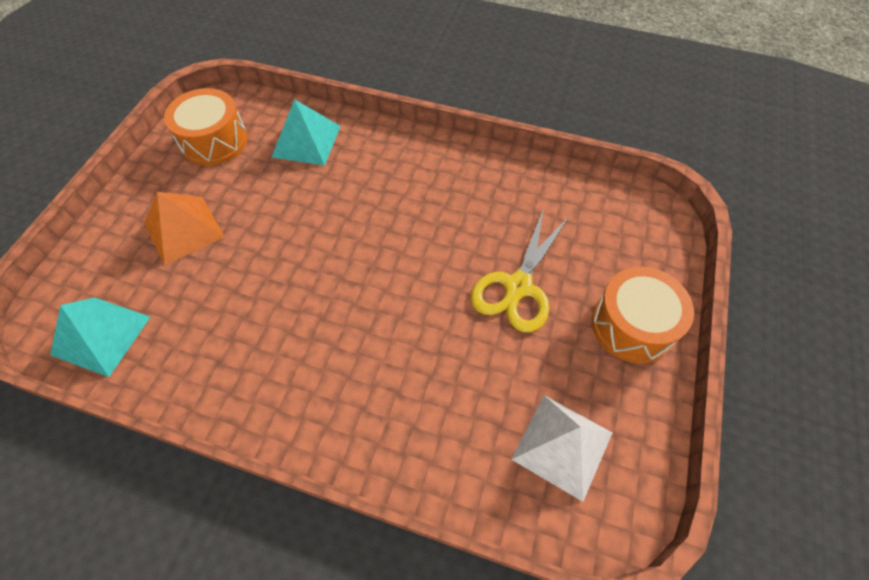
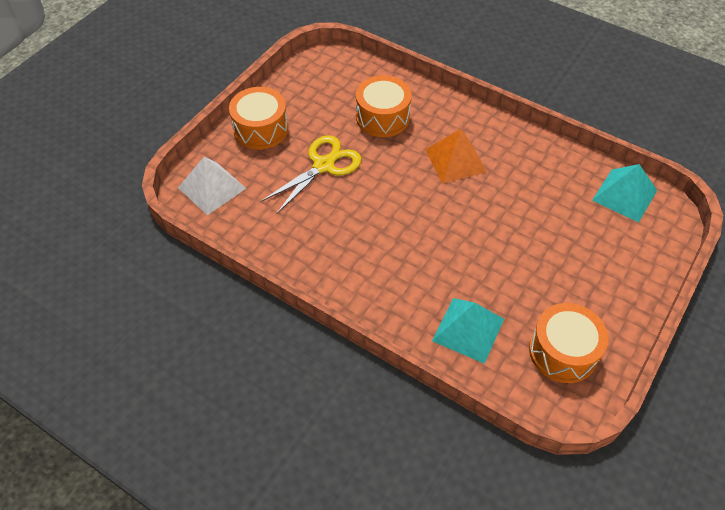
camera: 165 degrees left, 5 degrees down
(184, 229) = (578, 262): orange pyramid -> orange pyramid (455, 160)
(466, 393) = (382, 117): none -> orange drum
(562, 445) = (338, 86): white pyramid -> white pyramid (212, 188)

